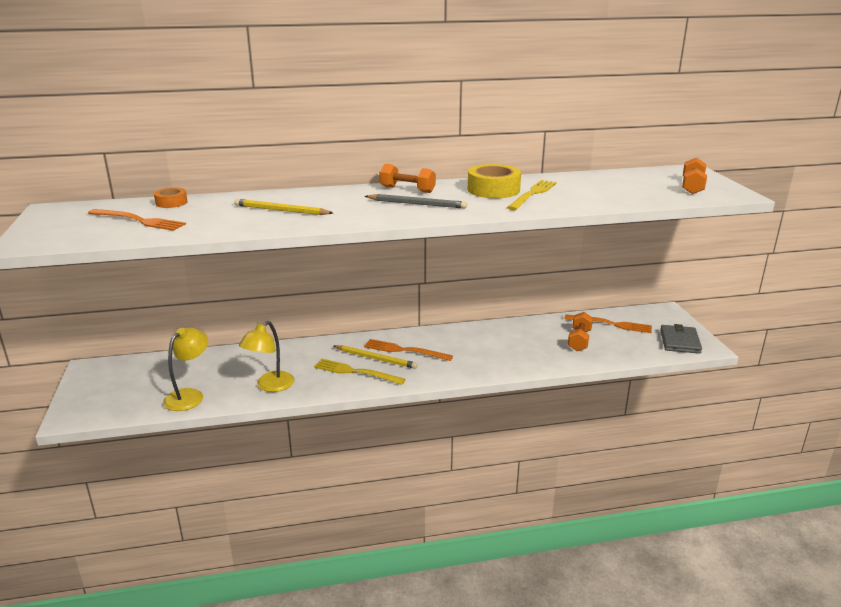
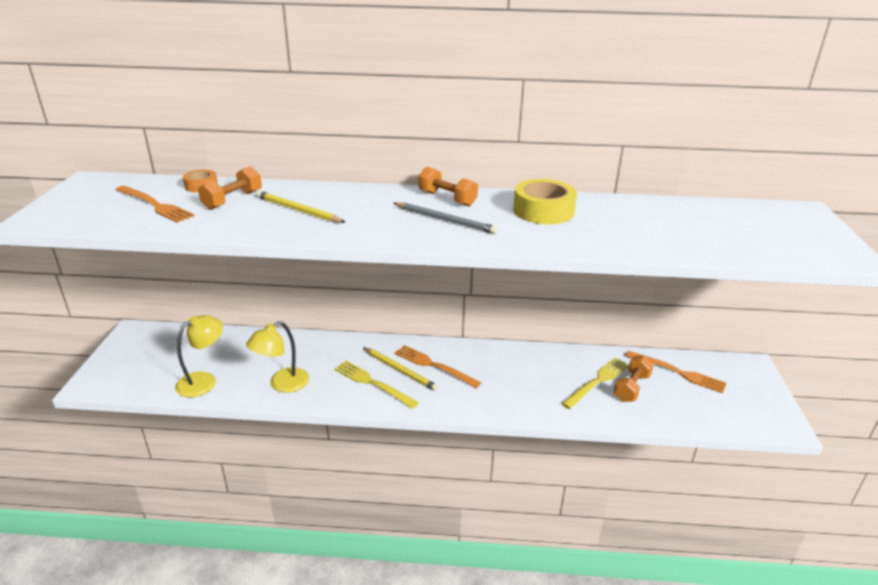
camera: 15 degrees right, 5 degrees up
(533, 194) = (586, 223): yellow fork -> yellow fork (597, 382)
(680, 341) = (754, 411): grey wallet -> none
(692, 187) = (794, 237): orange dumbbell -> orange dumbbell (232, 200)

